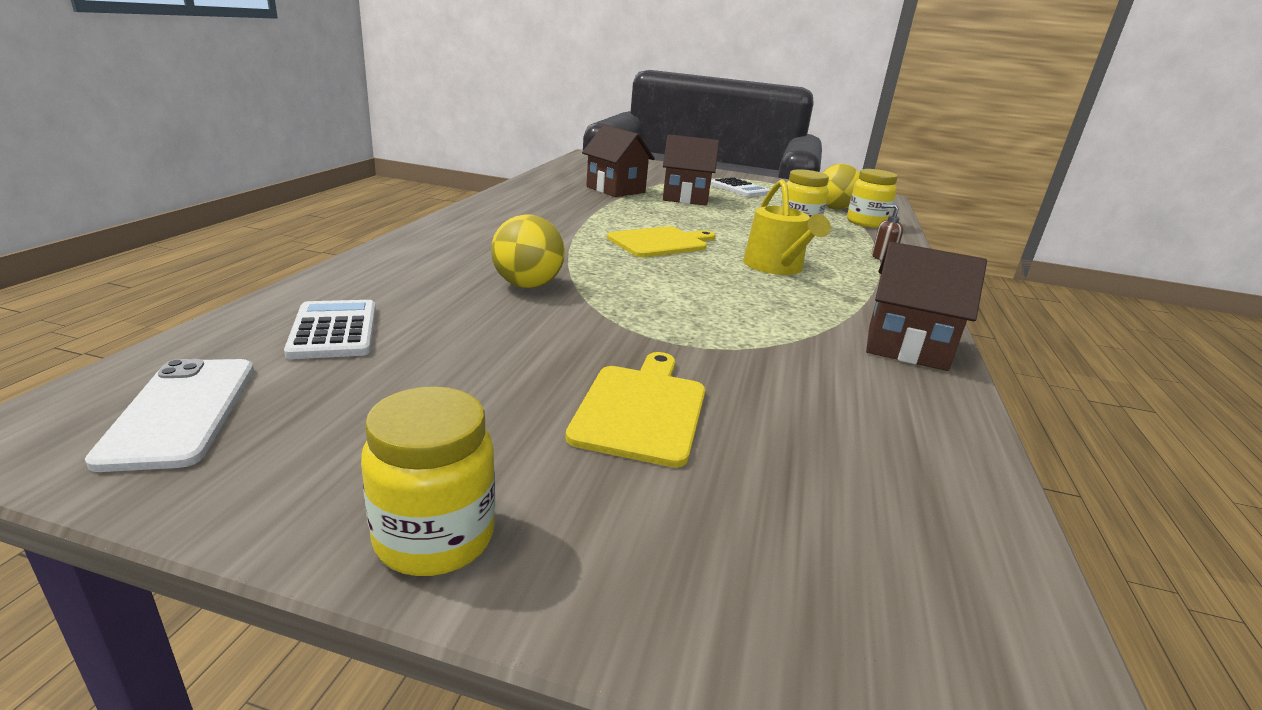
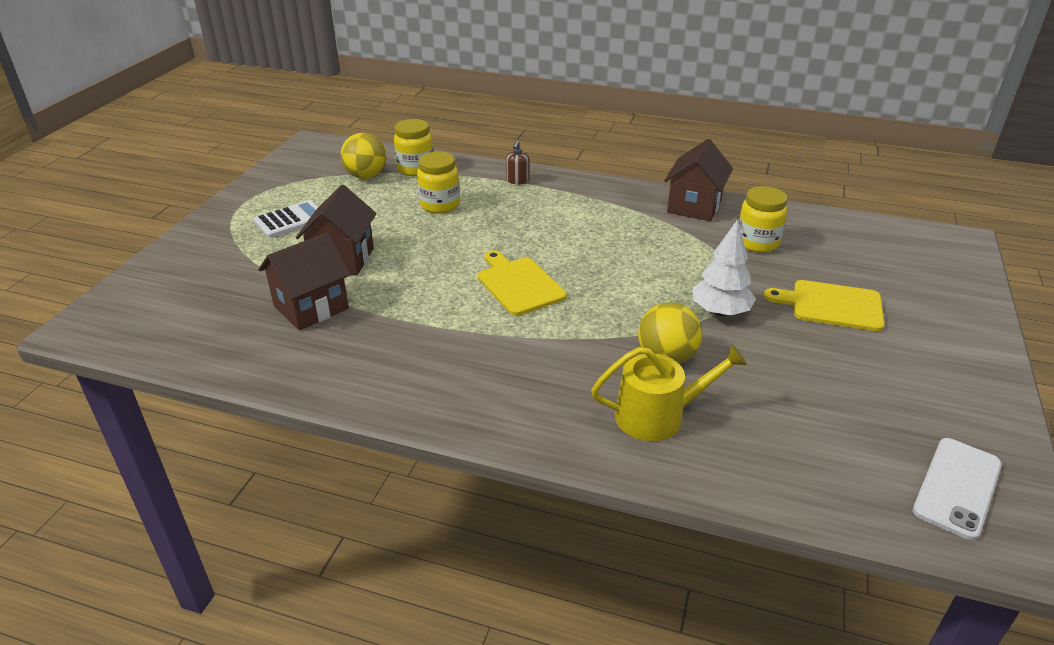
camera: 85 degrees left, 10 degrees up
(181, 412) = (957, 487): white phone -> white phone turned 45 degrees counterclockwise
(334, 330) = (810, 449): white calculator -> none
(434, 538) = (980, 365): yellow jar -> yellow jar (757, 243)
(618, 324) = (720, 312): none -> white tree
(776, 267) = (564, 231): yellow watering can -> yellow watering can (658, 415)

